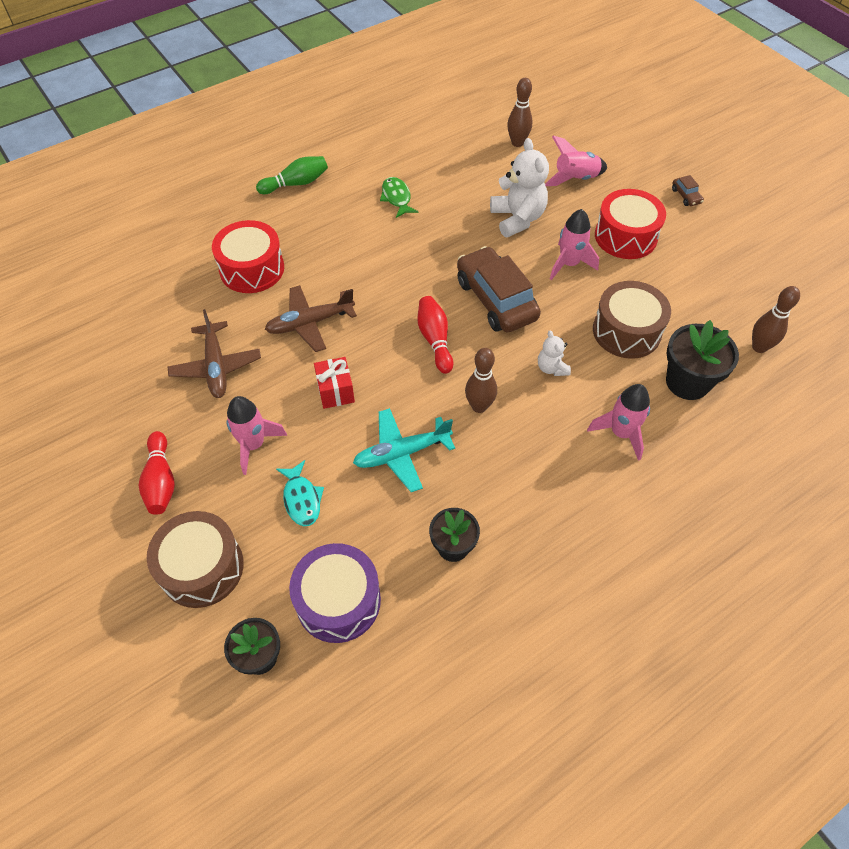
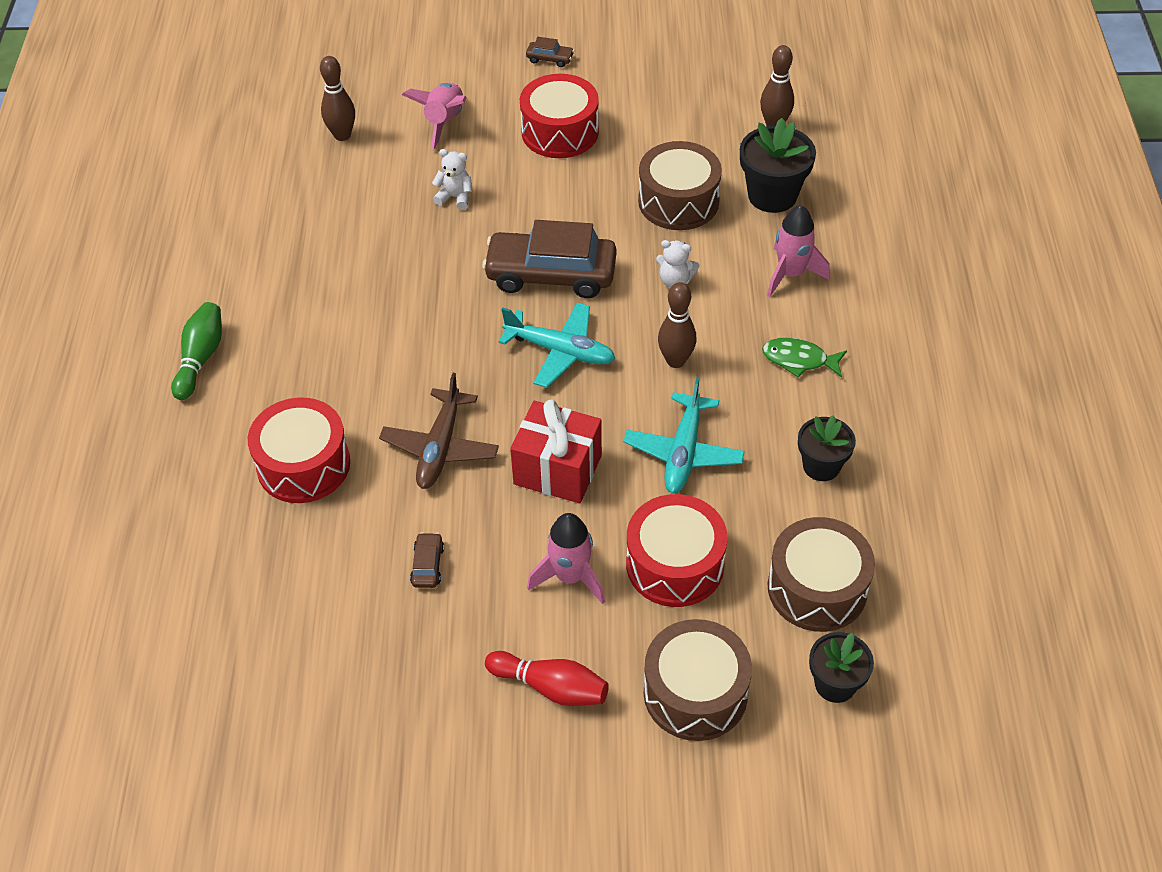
camera: 55 degrees left, 5 degrees down
(216, 367) = (427, 565): brown plane -> brown car
(302, 499) = (675, 564): turquoise fish -> red drum
(335, 391) = (557, 470): red gift -> red gift, size x1.54
(338, 600) = (817, 588): purple drum -> brown drum
(397, 198) = (322, 279): green fish -> green fish (799, 360)
(435, 340) = (560, 351): red bowling pin -> turquoise plane
(517, 219) = (455, 197): white teddy bear -> white teddy bear, size x0.52
(569, 264) = (556, 193): pink rocket -> none

